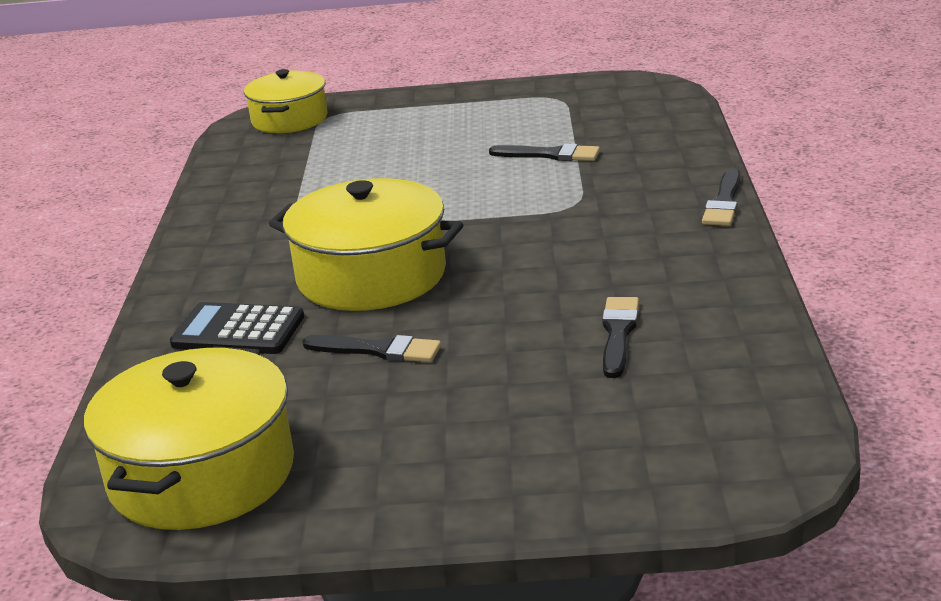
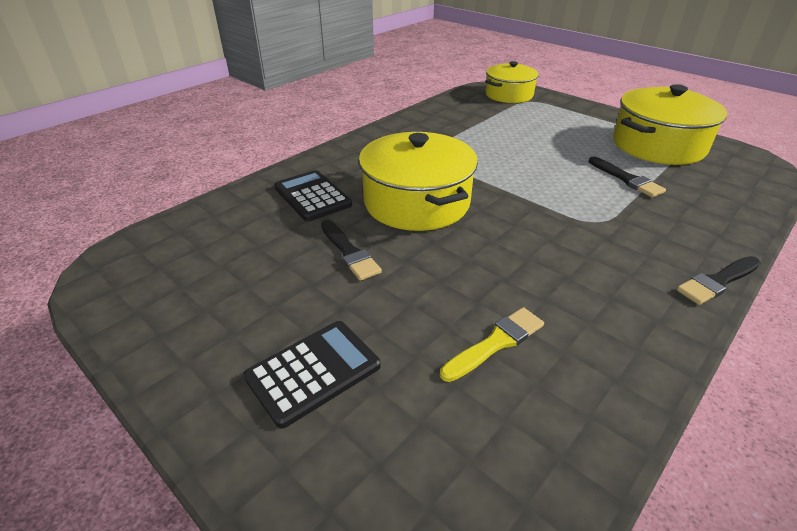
camera: 40 degrees right, 10 degrees up
(202, 474) = (165, 272): yellow pot -> yellow pot (658, 145)
(503, 437) = (313, 372): none -> black calculator
(618, 334) = (496, 343): black brush -> yellow brush

